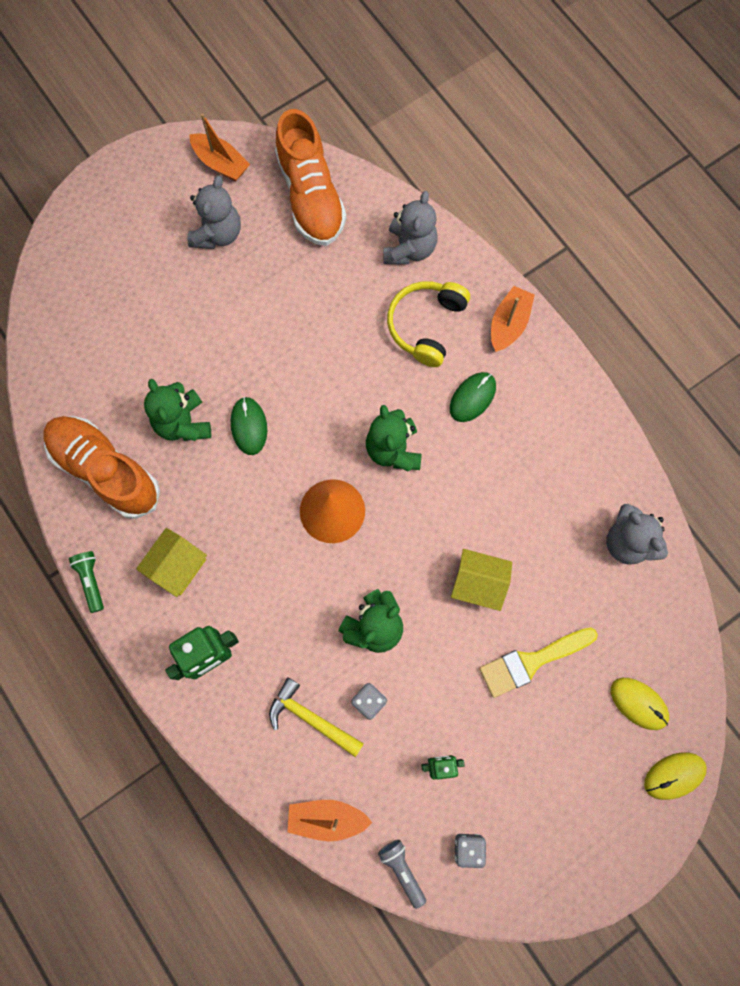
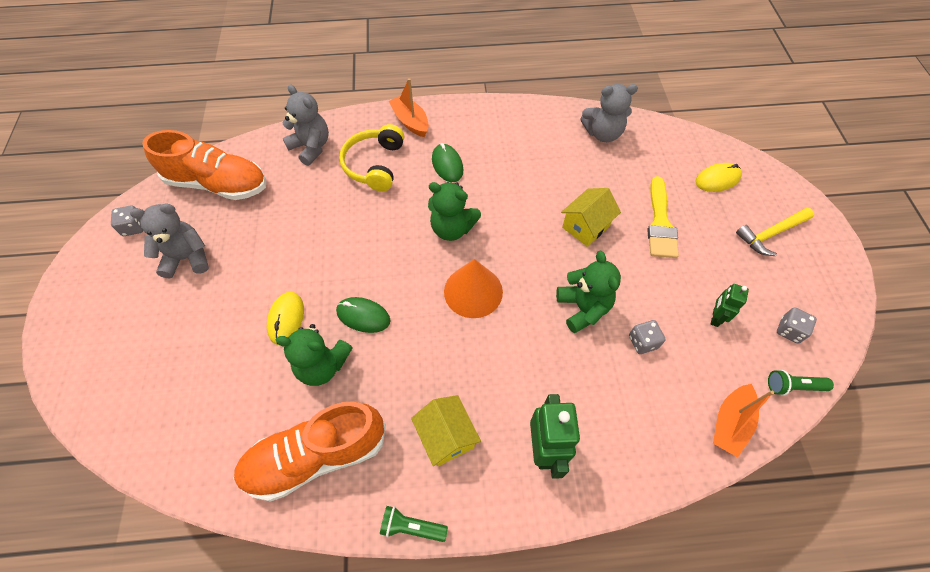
camera: 60 degrees left, 15 degrees down
(217, 234) = (187, 258): grey teddy bear -> grey teddy bear turned 60 degrees counterclockwise
(221, 163) = (134, 227): orange boat -> grey dice
(311, 718) = (638, 393): yellow hammer -> yellow hammer (771, 234)
(402, 870) = (793, 386): grey flashlight -> green flashlight
(426, 325) = (375, 165): yellow headphones -> yellow headphones turned 45 degrees clockwise
(674, 775) = (775, 184): yellow mouse -> yellow mouse (286, 319)

